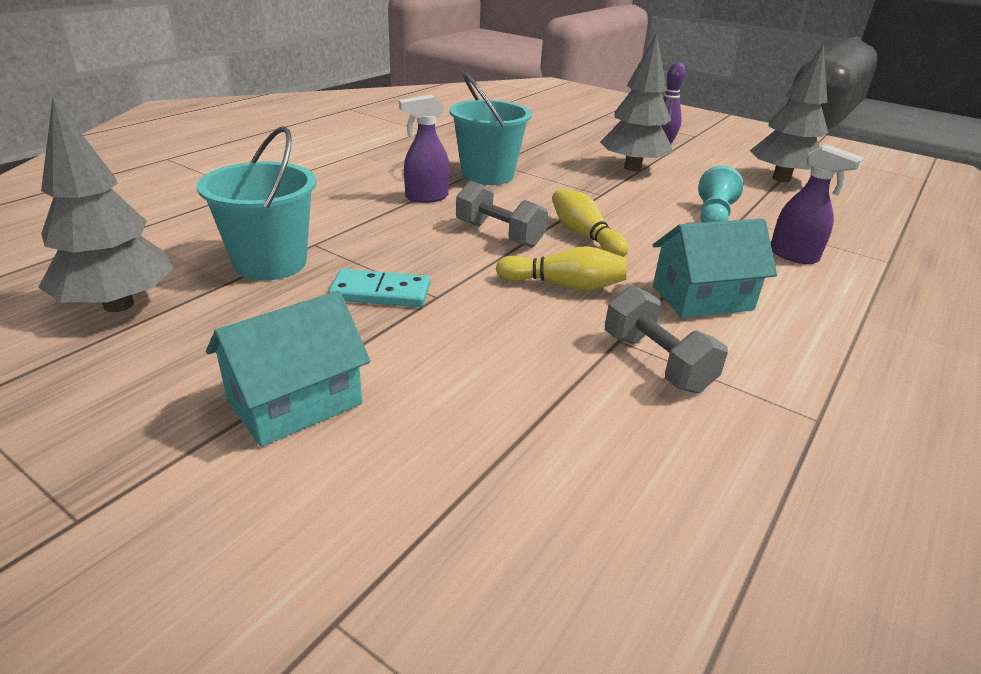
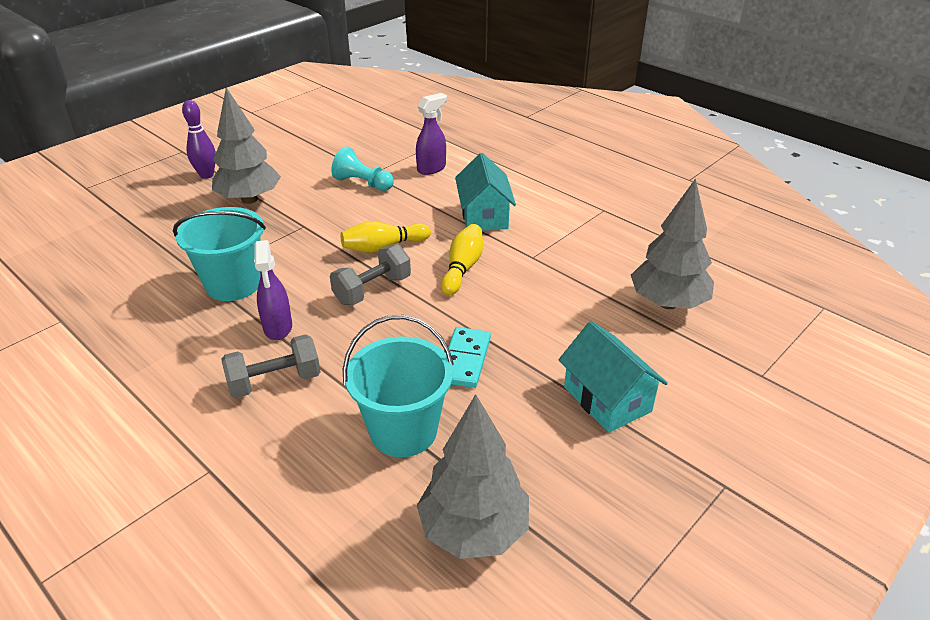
camera: 80 degrees left, 5 degrees up
(656, 362) = (556, 248): grey dumbbell -> grey dumbbell (275, 382)
(781, 179) = (301, 138): grey tree -> grey tree (667, 303)

